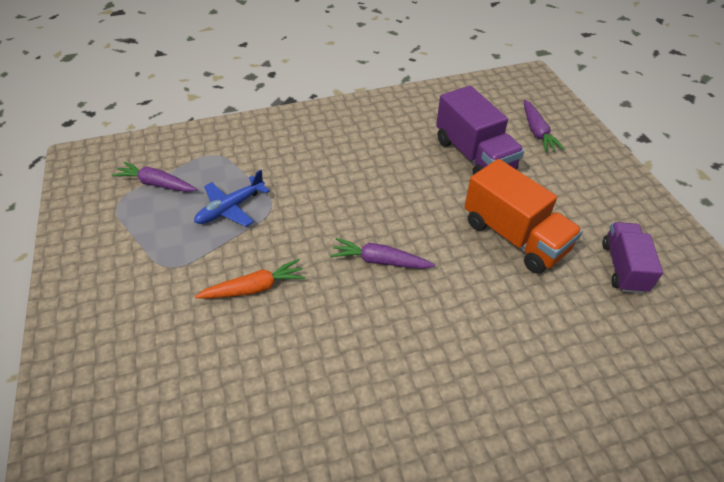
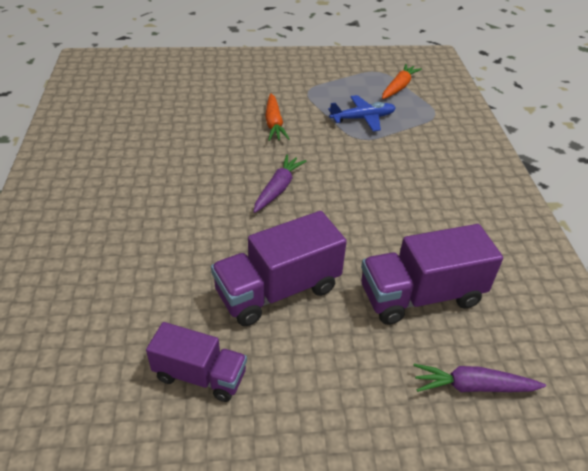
camera: 100 degrees right, 5 degrees down
(157, 184) = (399, 87): purple carrot -> orange carrot
(230, 208) = (363, 118): blue plane -> blue plane turned 105 degrees clockwise
(514, 236) = (278, 290): orange truck -> purple truck

